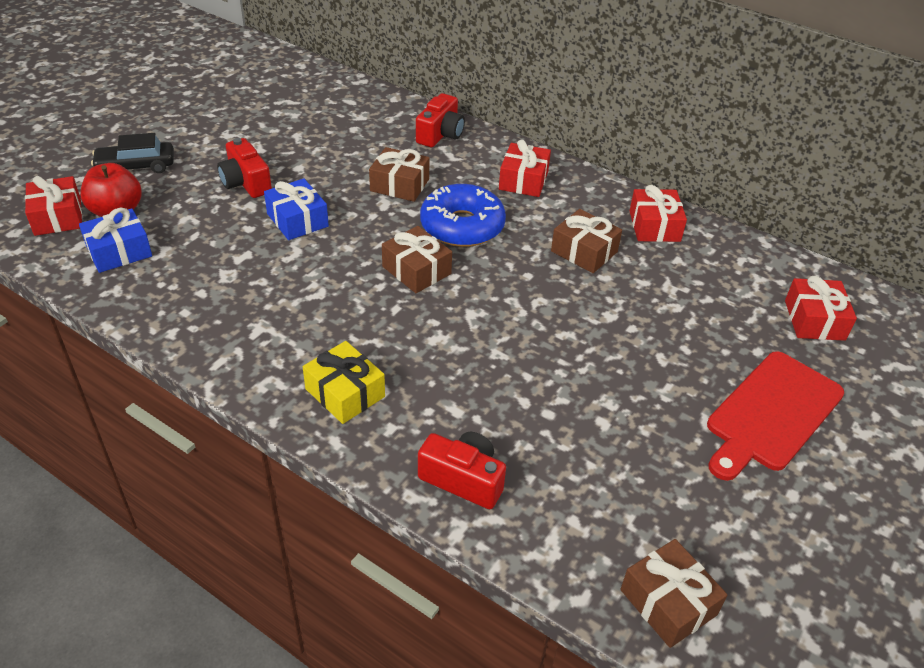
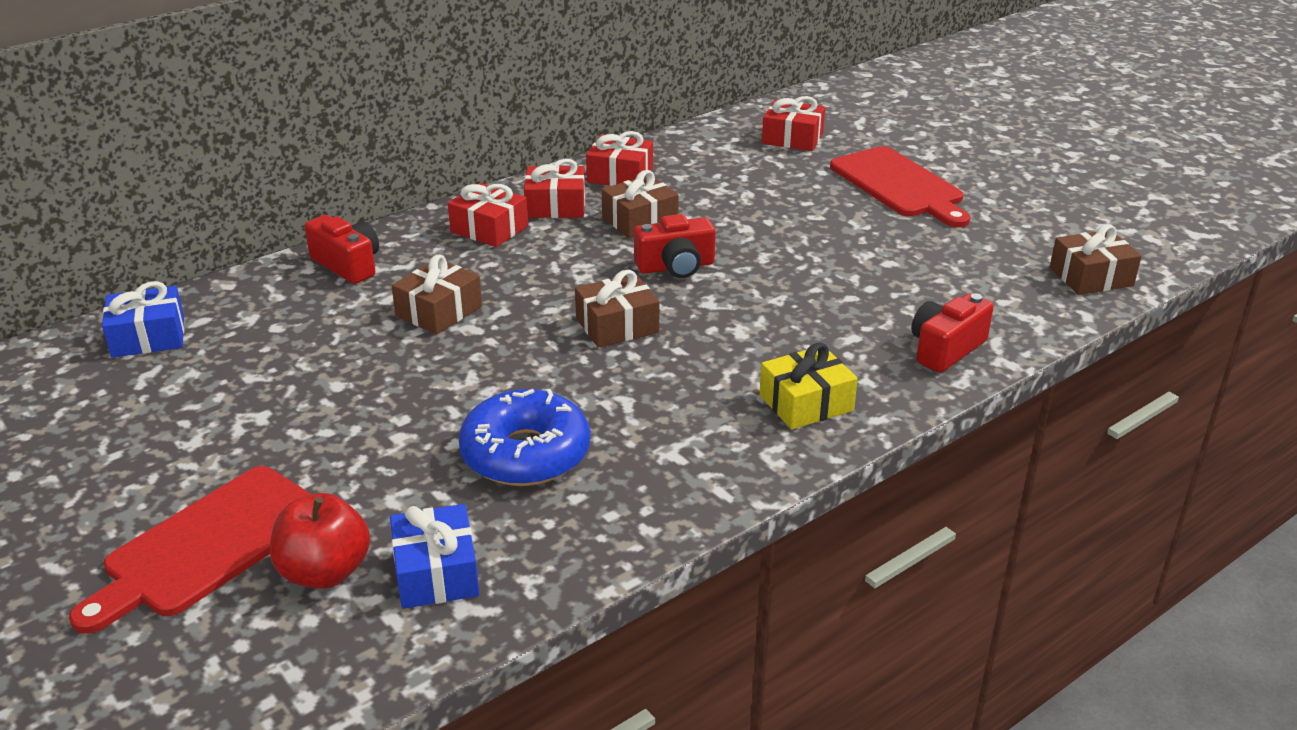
camera: 70 degrees left, 10 degrees down
(58, 217) = (295, 643): red gift -> red gift (555, 206)
(136, 166) = (208, 545): black car -> red cutting board
(246, 183) = (341, 435): red camera -> red camera (676, 267)
(297, 220) = (463, 399): blue gift -> blue gift (148, 337)
(462, 226) = (552, 283): blue donut -> blue donut (525, 454)

